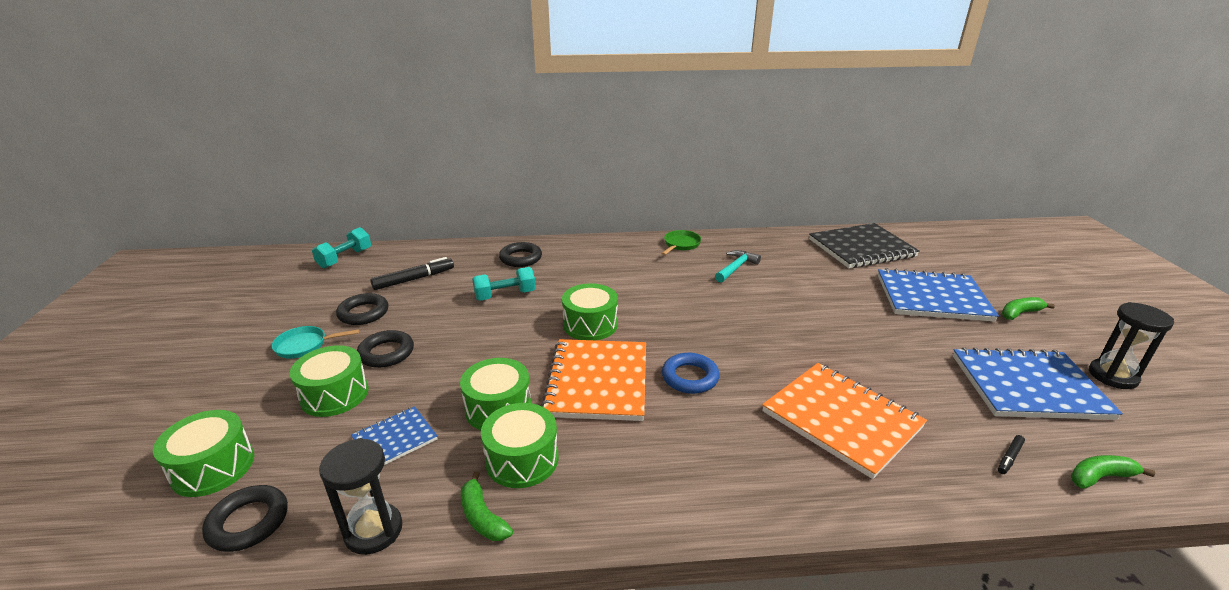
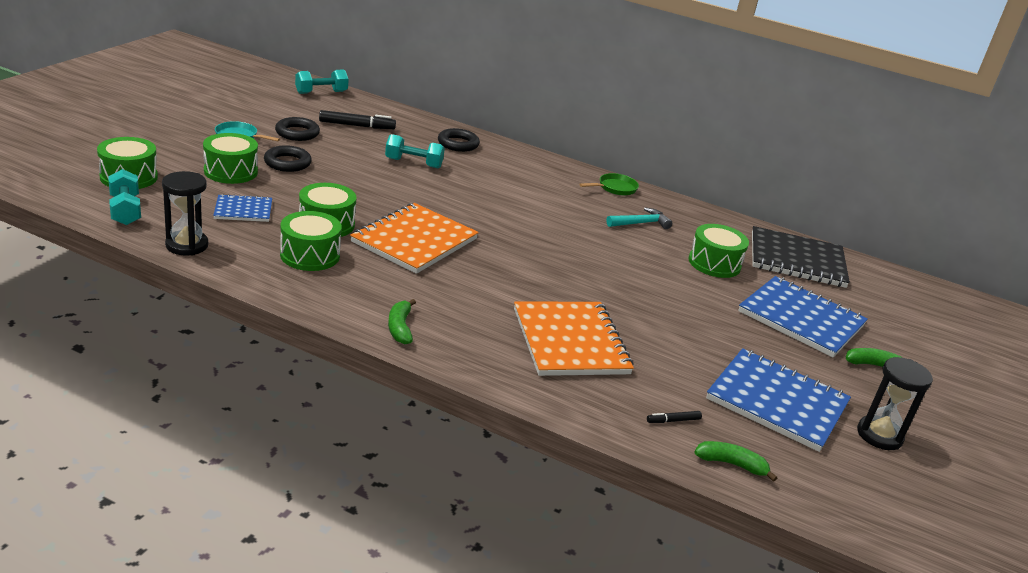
camera: 25 degrees right, 0 degrees up
(248, 522) = (125, 210): black ring -> turquoise dumbbell
(482, 517) = (254, 268): green banana -> green banana (400, 328)
(590, 324) = (455, 207): green drum -> green drum (714, 263)
(690, 377) = (488, 268): blue ring -> none

